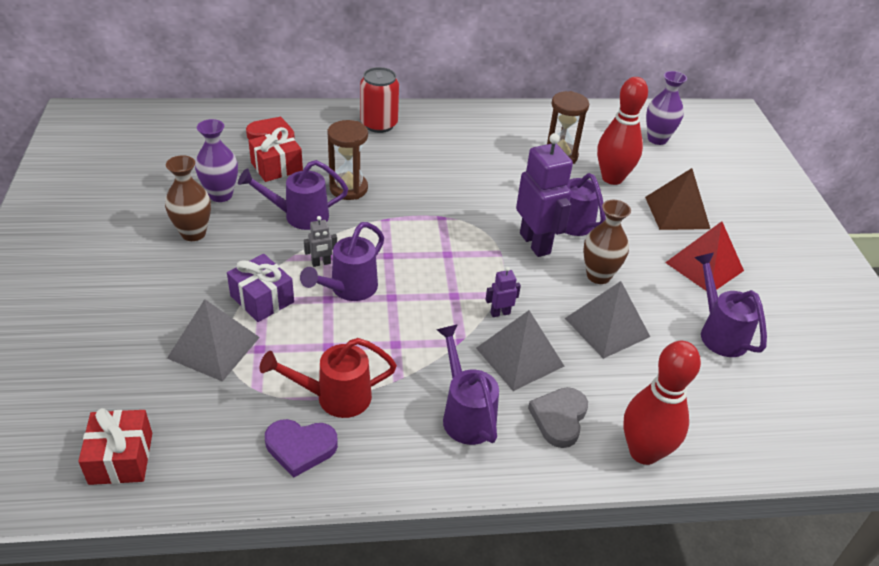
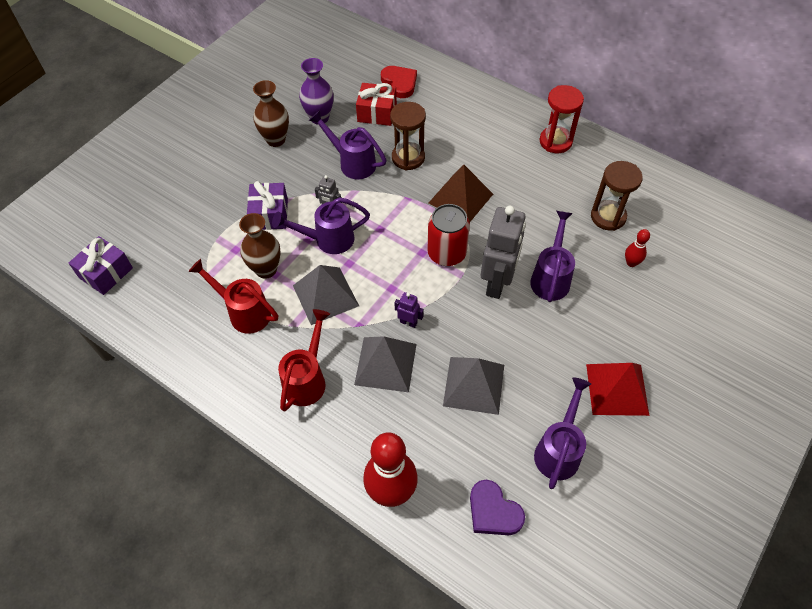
camera: 45 degrees right, 15 degrees up
(121, 458) = (106, 273): red gift -> purple gift
(213, 347) = (212, 232): grey pyramid -> grey pyramid (325, 295)
(300, 448) = (194, 332): purple heart -> purple heart (493, 511)
(379, 124) = (488, 111): red can -> red can (447, 253)
(460, 123) = (555, 141): none -> red hourglass
(465, 414) = (307, 379): purple watering can -> red watering can
(535, 243) = (497, 283): purple robot -> grey robot
(559, 418) = (362, 426): grey heart -> none
(598, 276) = (516, 340): brown vase -> brown vase (266, 269)
(612, 178) = (631, 263): red bowling pin -> red bowling pin, size x0.46
(657, 139) = (723, 248): purple vase -> none
(677, 212) = (653, 327): brown pyramid -> brown pyramid (460, 198)

